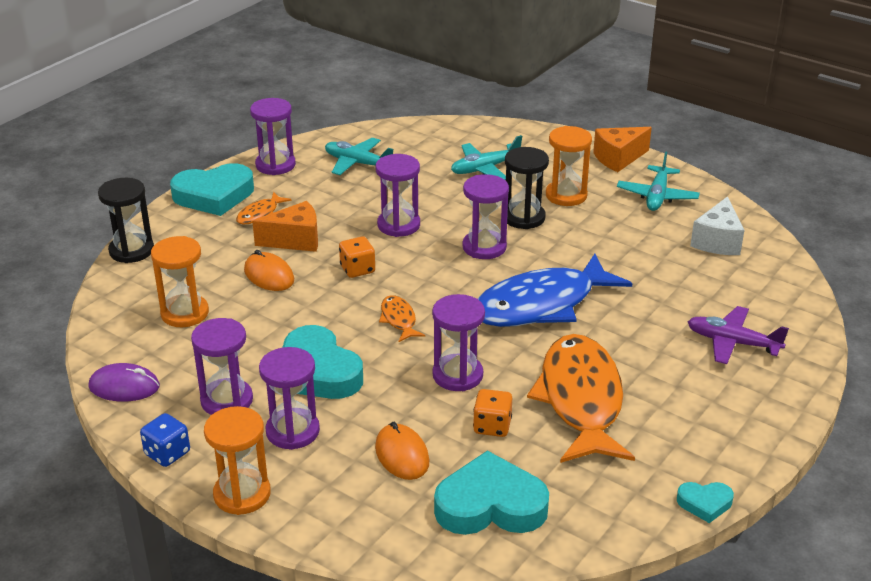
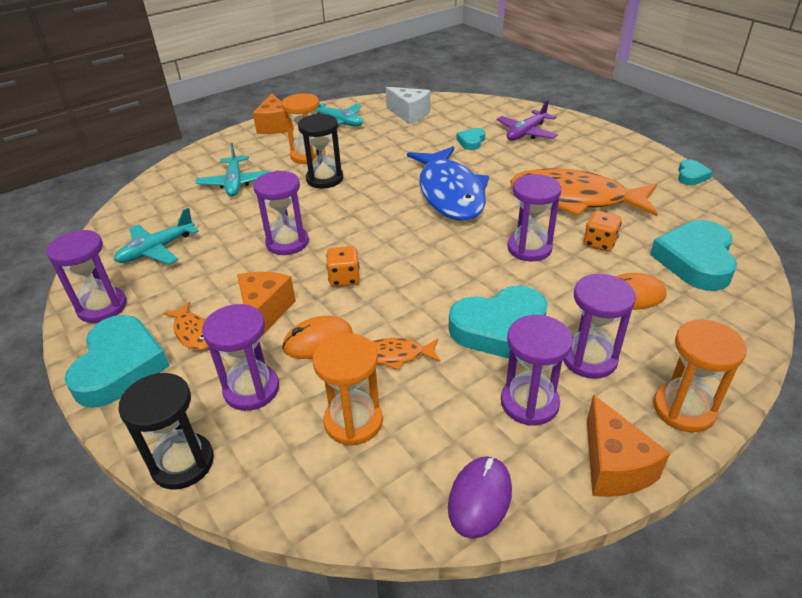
camera: 70 degrees left, 5 degrees up
(167, 453) = (613, 466): blue dice -> orange cheese
(399, 319) = (437, 266): orange fish -> orange fish (396, 355)
(484, 247) = (354, 204): purple hourglass -> purple hourglass (251, 389)
(676, 301) = (471, 141): none -> turquoise heart

